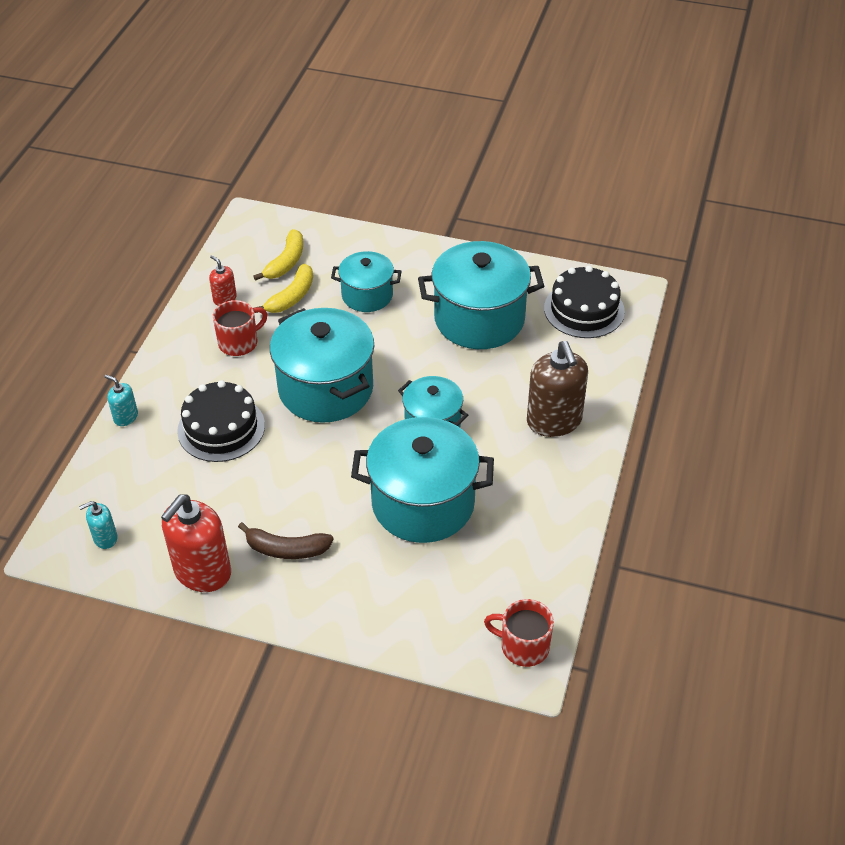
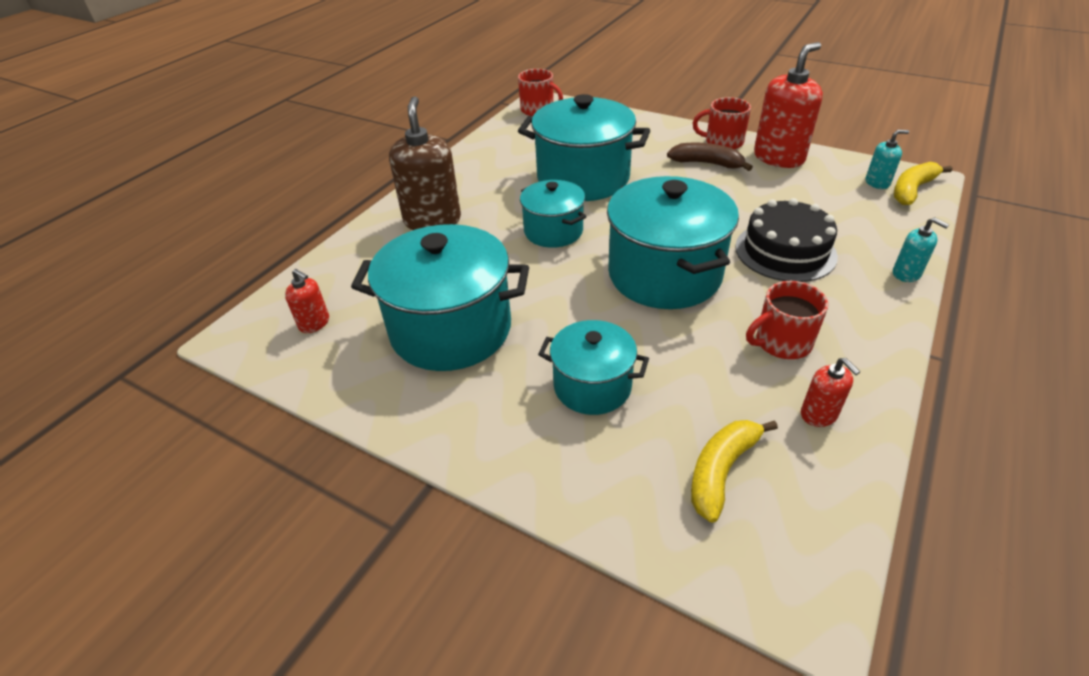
camera: 165 degrees left, 5 degrees down
(265, 596) = (723, 142): none -> red mug
(291, 297) = (709, 401): yellow banana -> yellow banana (912, 190)
(584, 309) = (314, 323): black cake -> red soap dispenser

